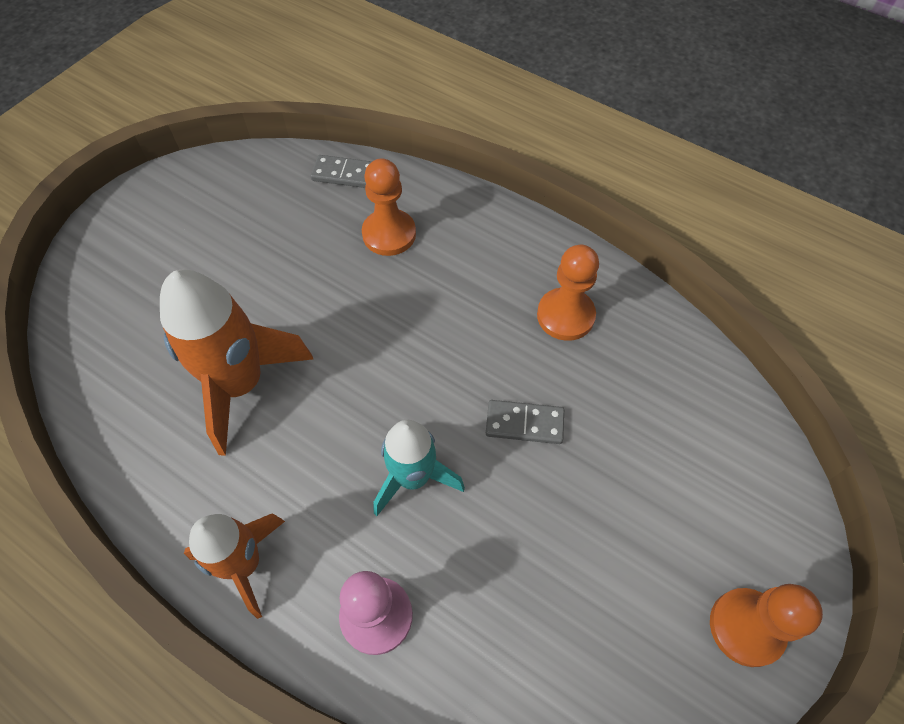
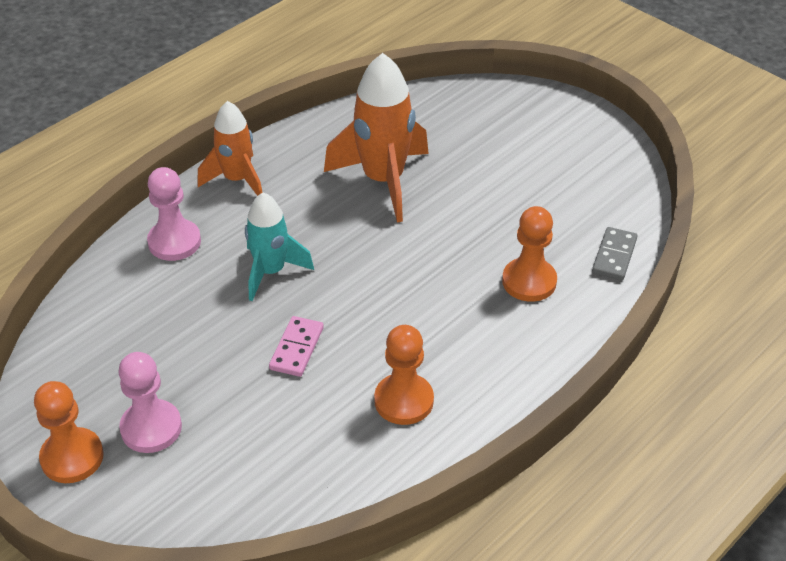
camera: 100 degrees right, 15 degrees down
(524, 423) = (297, 348): grey domino -> pink domino
(676, 548) = (151, 428): none -> pink pawn

